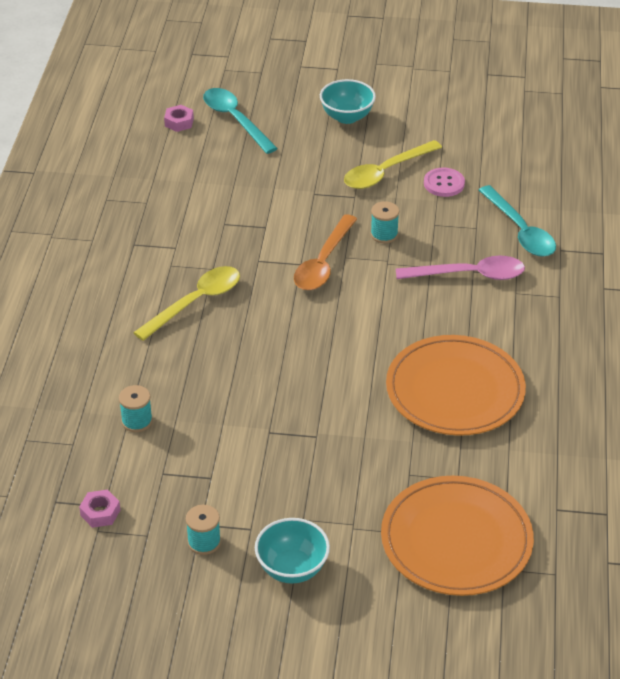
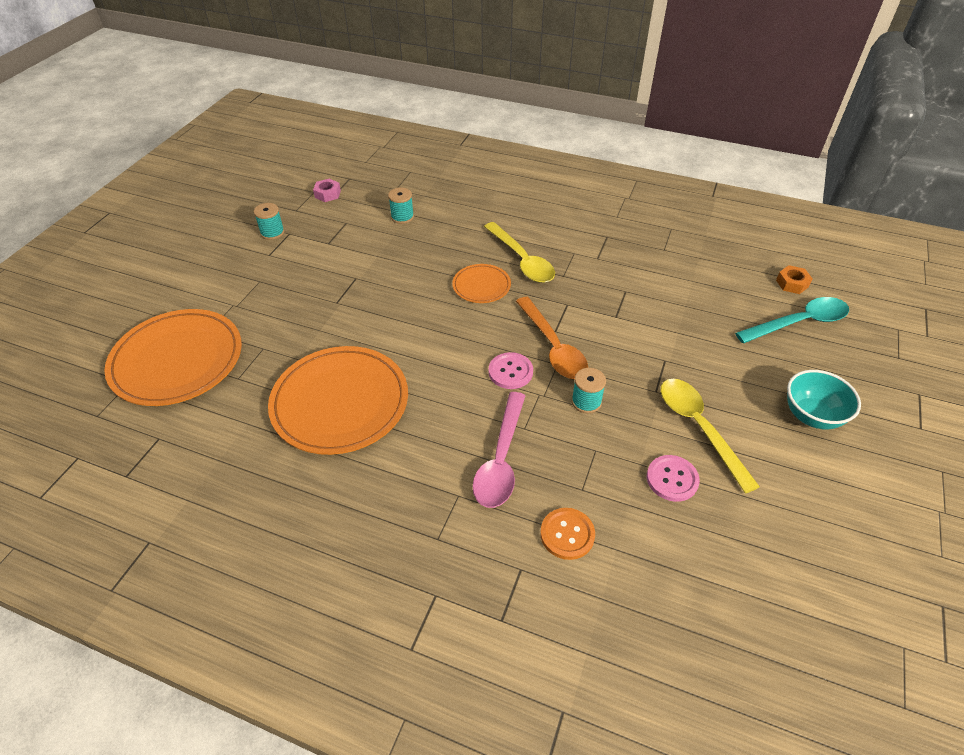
camera: 105 degrees right, 5 degrees up
(179, 122) = (792, 283): pink nut -> orange nut
(249, 326) = (481, 286): none -> orange plate
(292, 568) = (220, 268): turquoise bowl -> none
(323, 262) = (553, 347): orange spoon -> orange spoon turned 150 degrees counterclockwise
(367, 285) = (510, 372): none -> pink button
(520, 231) = (567, 534): turquoise spoon -> orange button

